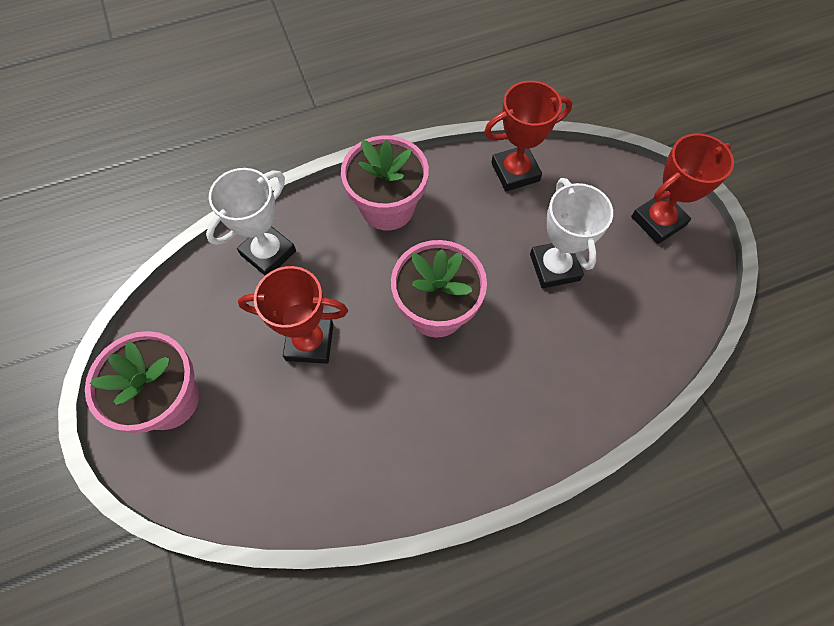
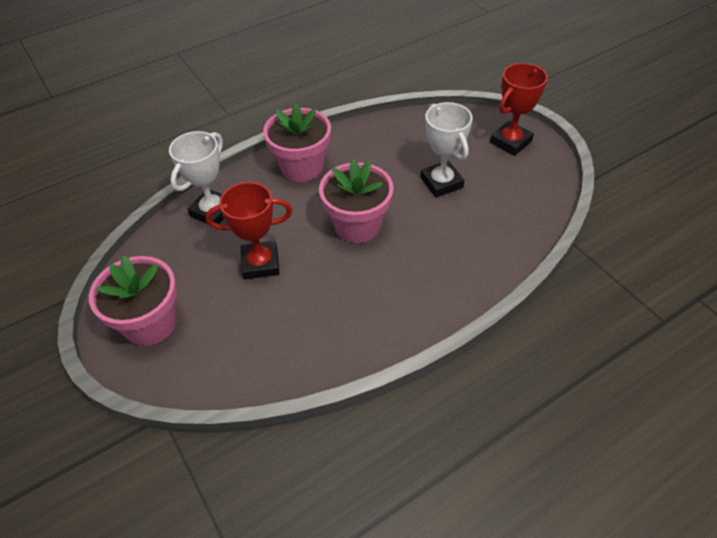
camera: 10 degrees left, 15 degrees down
(515, 172) = (395, 129): red trophy -> none

